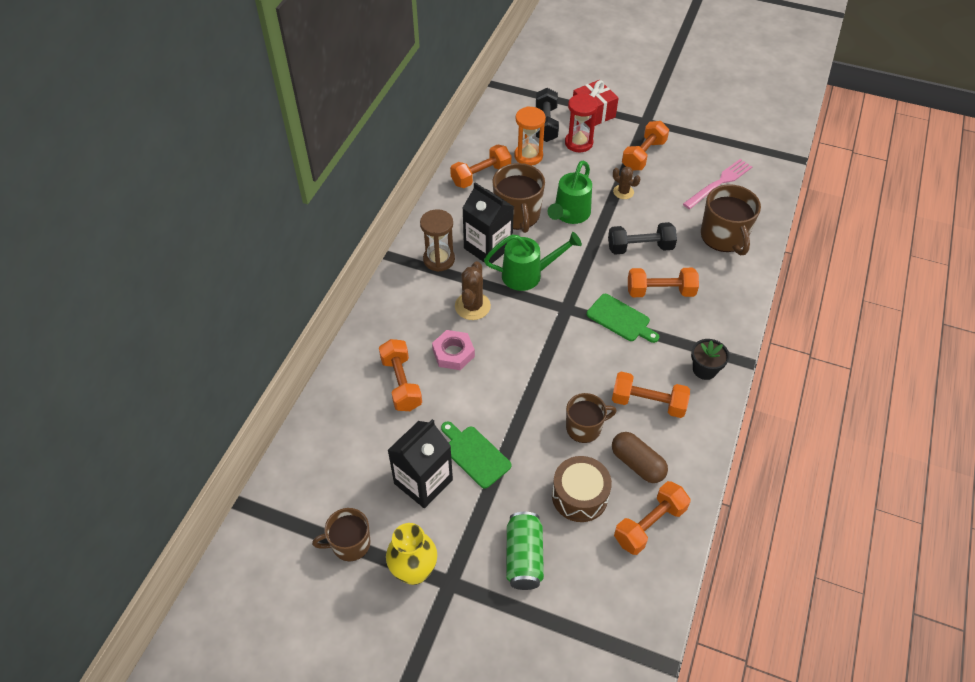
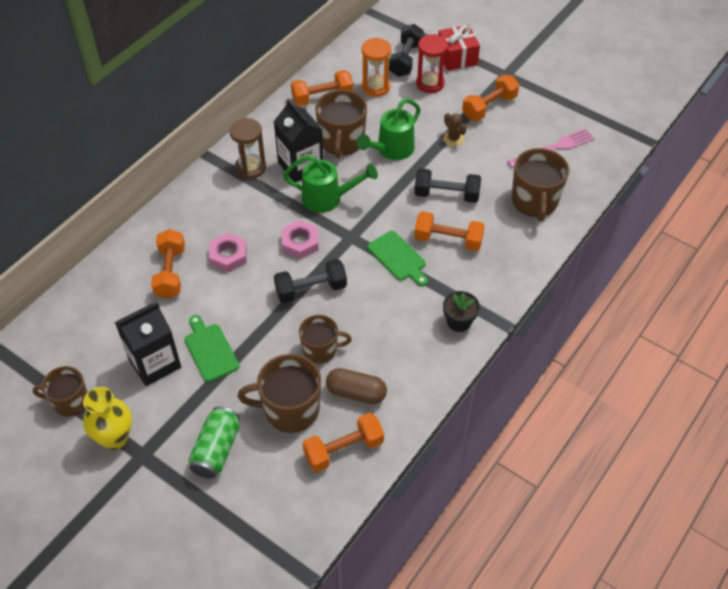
camera: 15 degrees right, 0 degrees up
(472, 306) = (263, 217): brown cactus -> none
(519, 324) = (300, 243): none -> pink nut
(549, 369) = (311, 289): none -> black dumbbell
(579, 496) = (290, 409): brown drum -> brown mug
(637, 464) = (356, 393): brown capsule -> brown capsule turned 45 degrees counterclockwise
(648, 403) = (390, 340): orange dumbbell -> none

